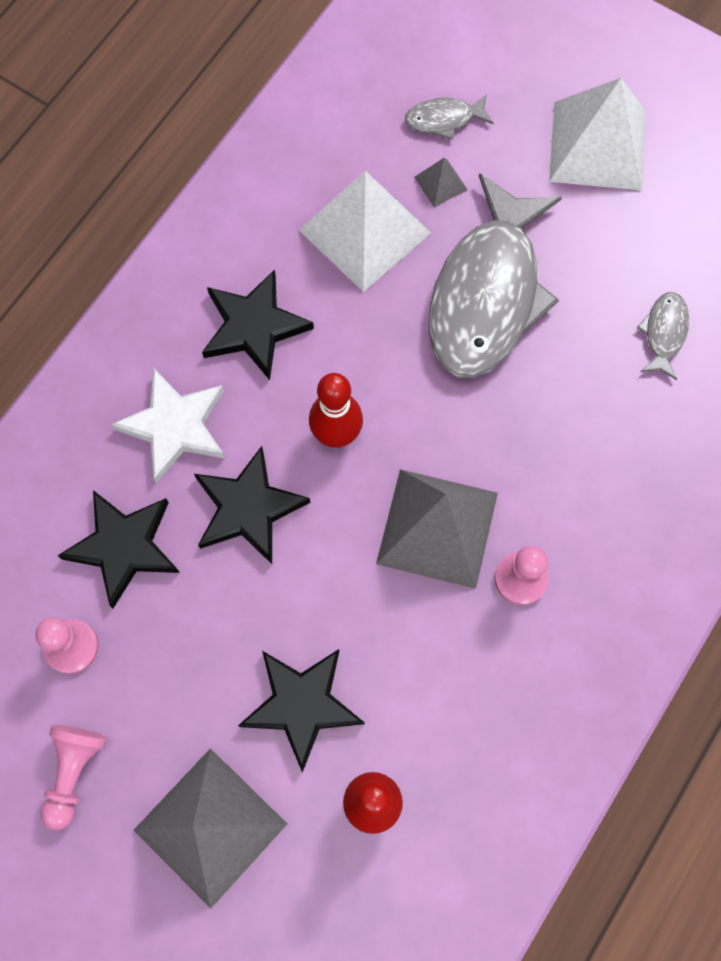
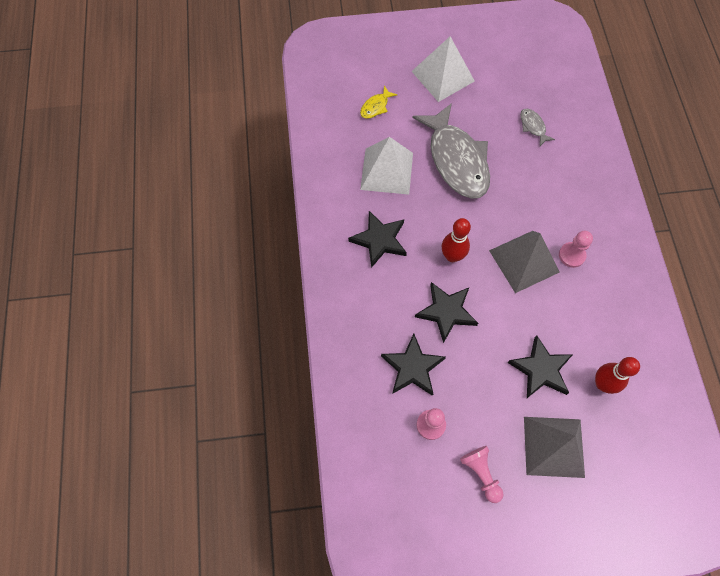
camera: 40 degrees left, 5 degrees down
(175, 426) = (386, 303): white star -> none
(440, 183) = (398, 131): grey pyramid -> none
(444, 119) = (376, 107): grey fish -> yellow fish

